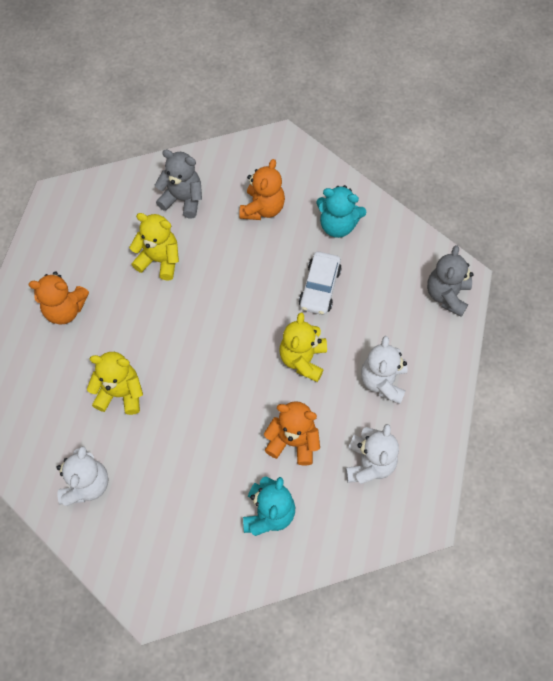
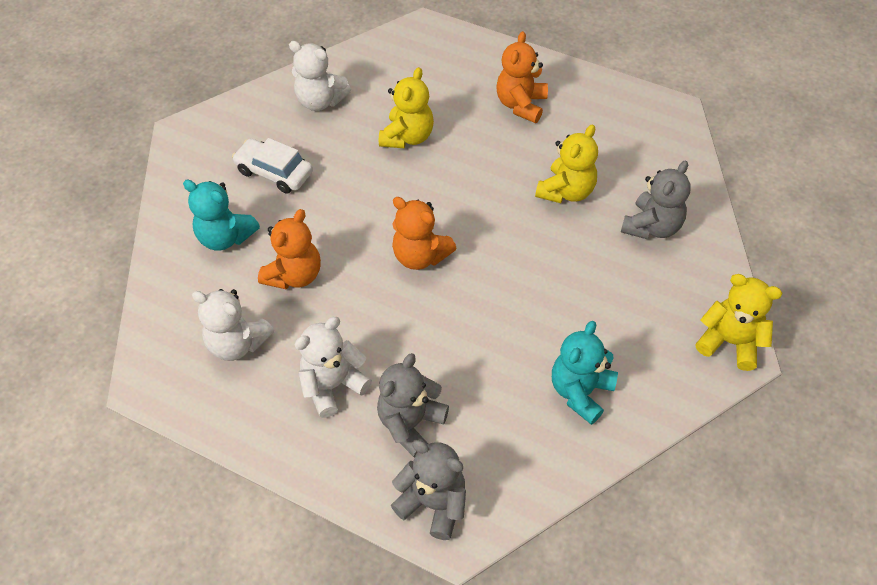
camera: 105 degrees right, 10 degrees down
(262, 208) = (624, 309): orange teddy bear -> orange teddy bear (420, 256)
(303, 359) = (392, 306): yellow teddy bear -> yellow teddy bear (729, 342)
(319, 288) = (486, 347): white car -> white car (274, 172)
(383, 381) = (333, 385): white teddy bear -> white teddy bear turned 60 degrees counterclockwise
(395, 322) = (411, 423): none -> grey teddy bear

